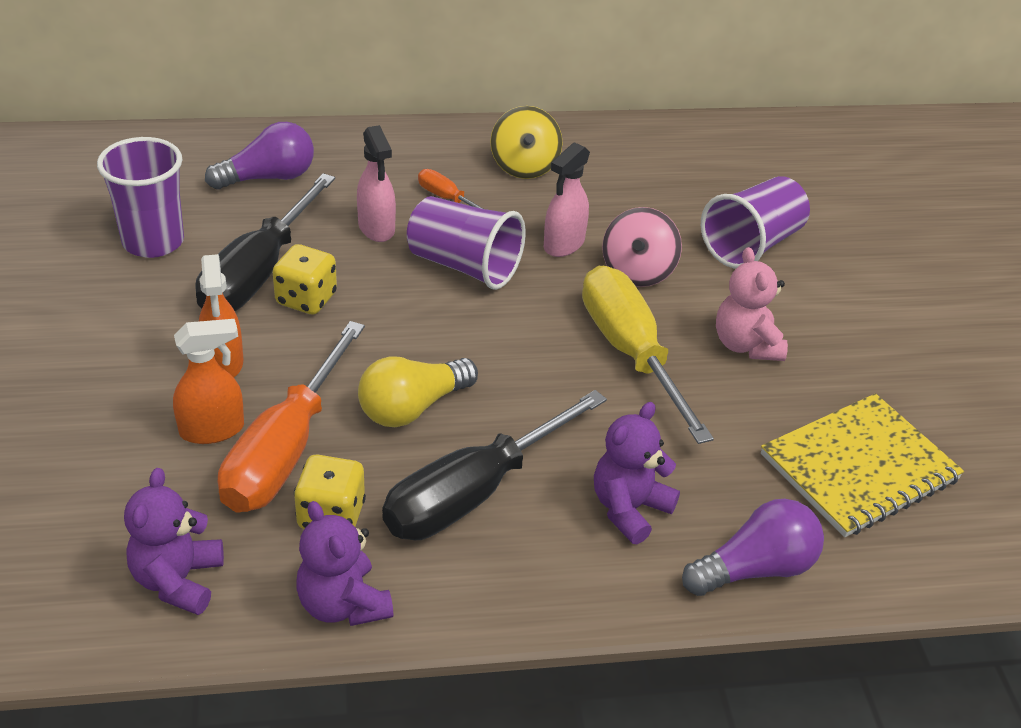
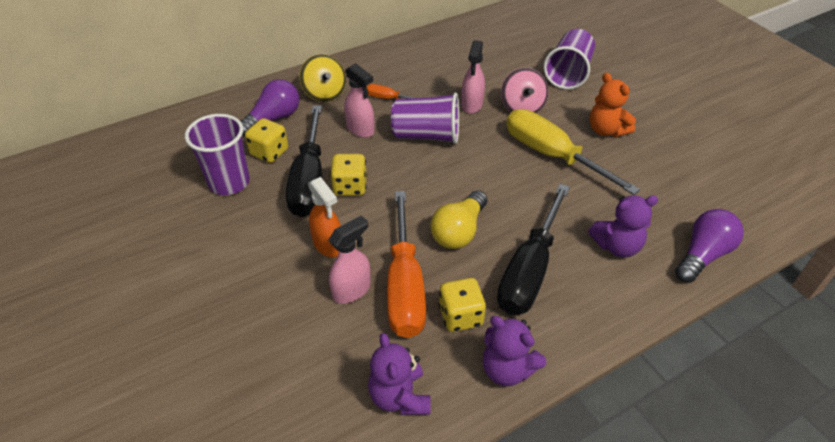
camera: 20 degrees left, 5 degrees up
(213, 430) = (352, 290): orange spray bottle -> pink spray bottle
(232, 220) = (269, 152): none -> yellow dice
(524, 166) = (418, 66): yellow spinning top -> yellow spinning top (324, 93)
(629, 509) = (617, 246): purple teddy bear -> purple teddy bear turned 120 degrees counterclockwise
(746, 345) = (606, 130): pink teddy bear -> orange teddy bear
(859, 467) = (709, 178): yellow notebook -> none

